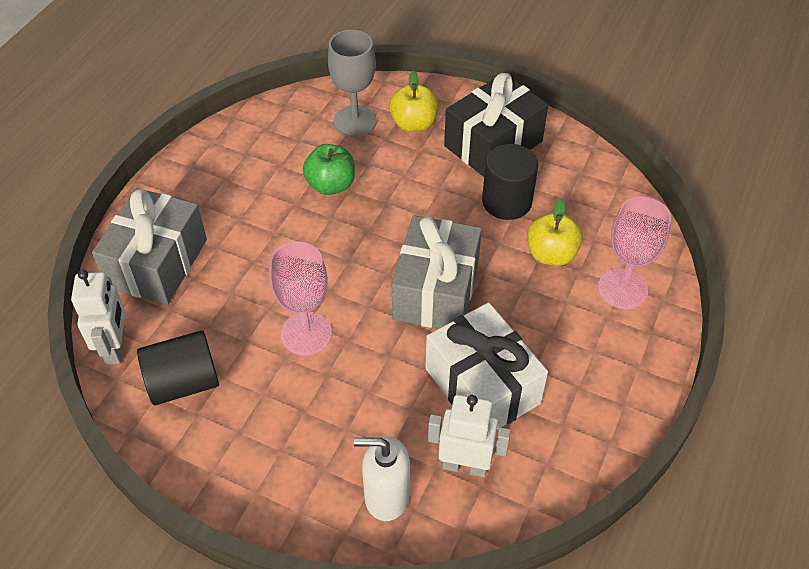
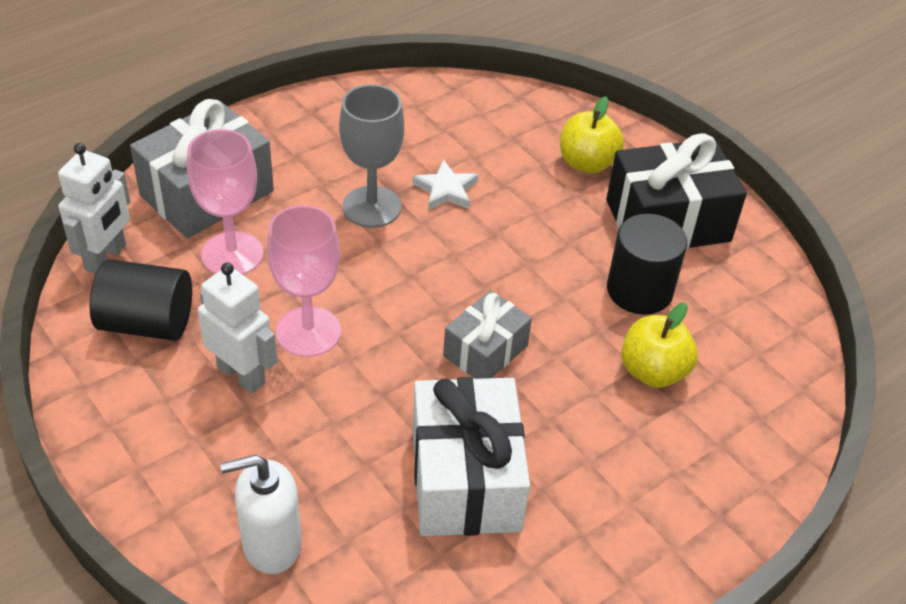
camera: 25 degrees right, 5 degrees down
(331, 185) = (446, 190): green apple -> white star
(355, 121) = (520, 134): grey goblet -> grey goblet (372, 207)
(386, 496) = (271, 544): white soap dispenser -> white soap dispenser turned 45 degrees counterclockwise
(436, 291) = (485, 351): grey gift -> grey gift, size x0.59
(465, 466) = (382, 556): white robot -> white robot (242, 375)
(622, 289) = (717, 450): pink goblet -> pink goblet (232, 254)

